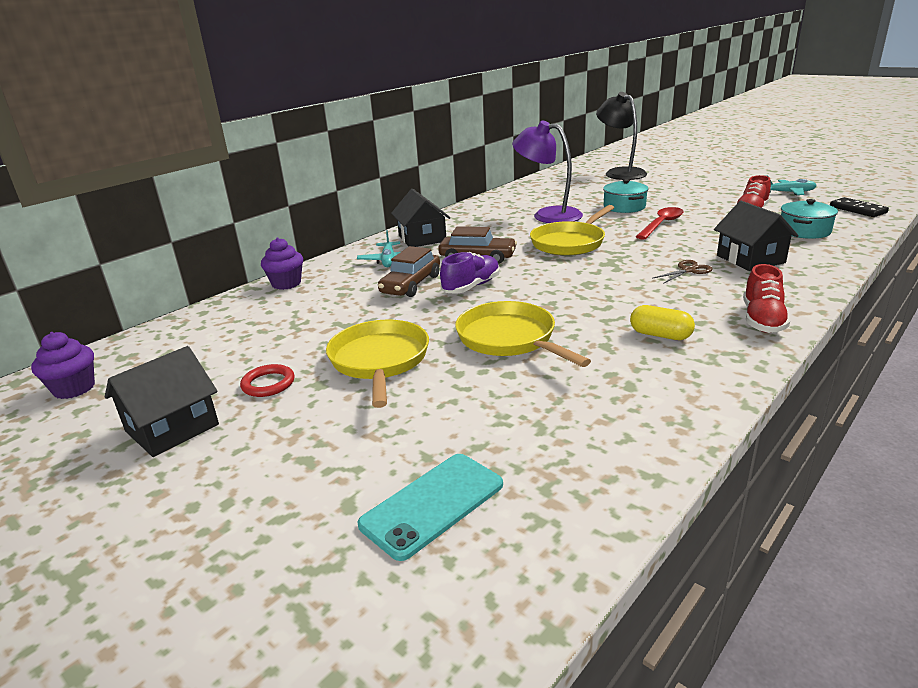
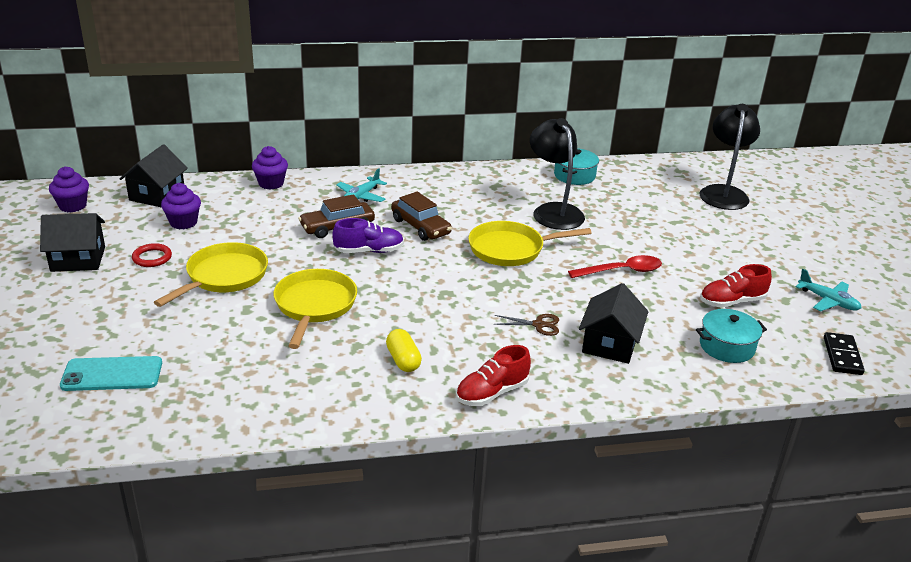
camera: 35 degrees right, 5 degrees up
(249, 343) = (183, 222): none -> purple cupcake
(422, 238) = (418, 186): black house -> black house (157, 195)
(548, 215) = (553, 211): purple lamp -> black lamp
(624, 207) = (634, 235): turquoise pot -> turquoise pot (574, 175)

